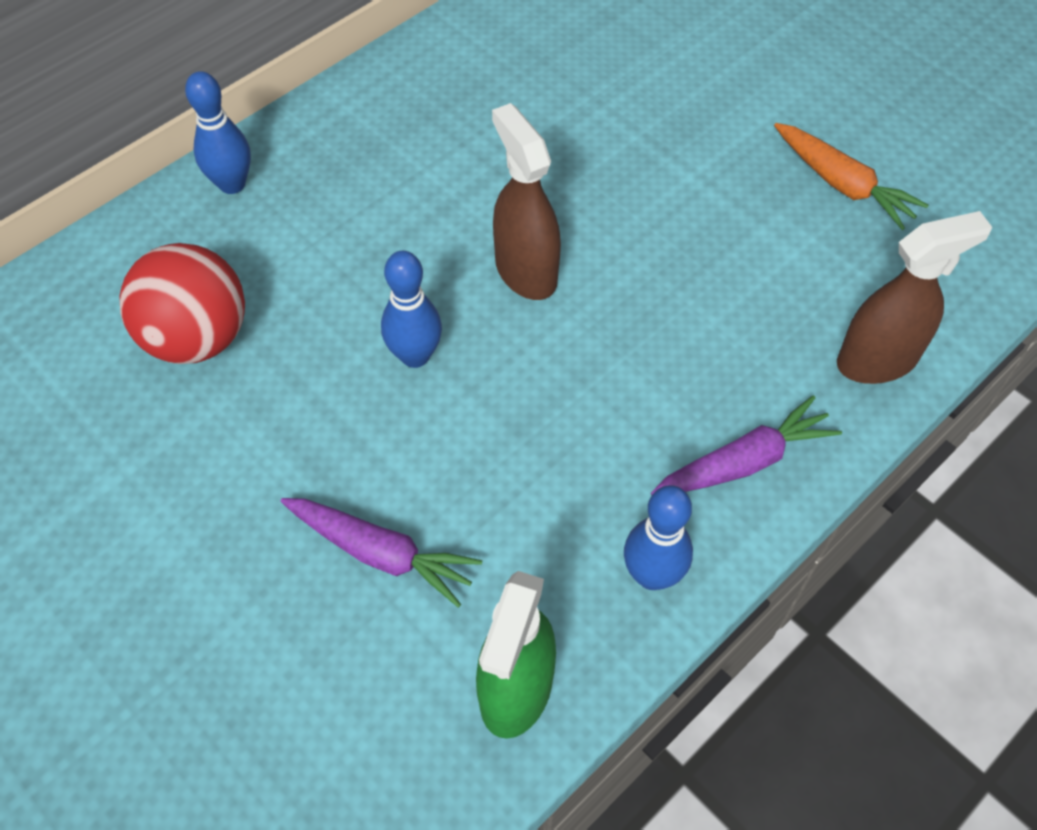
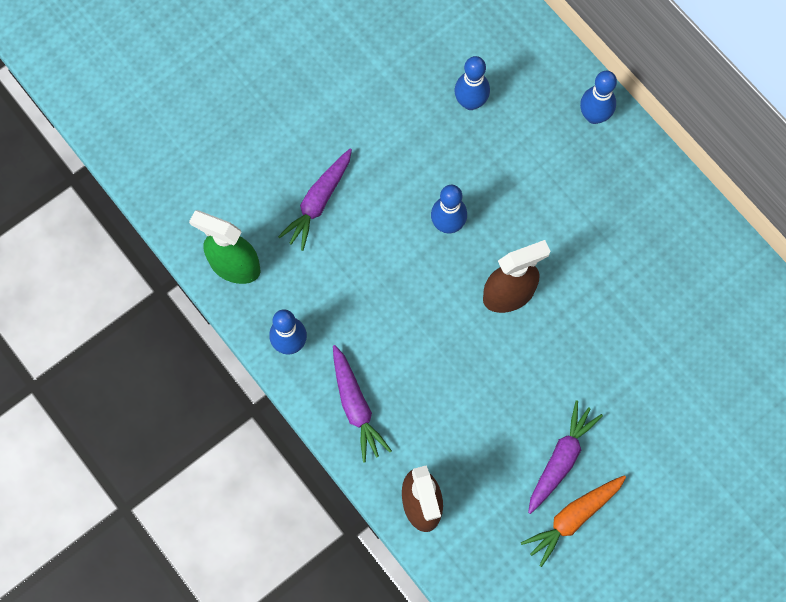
camera: 95 degrees right, 15 degrees up
(198, 338) = (470, 102): red ball -> blue bowling pin
(763, 201) = (561, 459): none -> purple carrot

